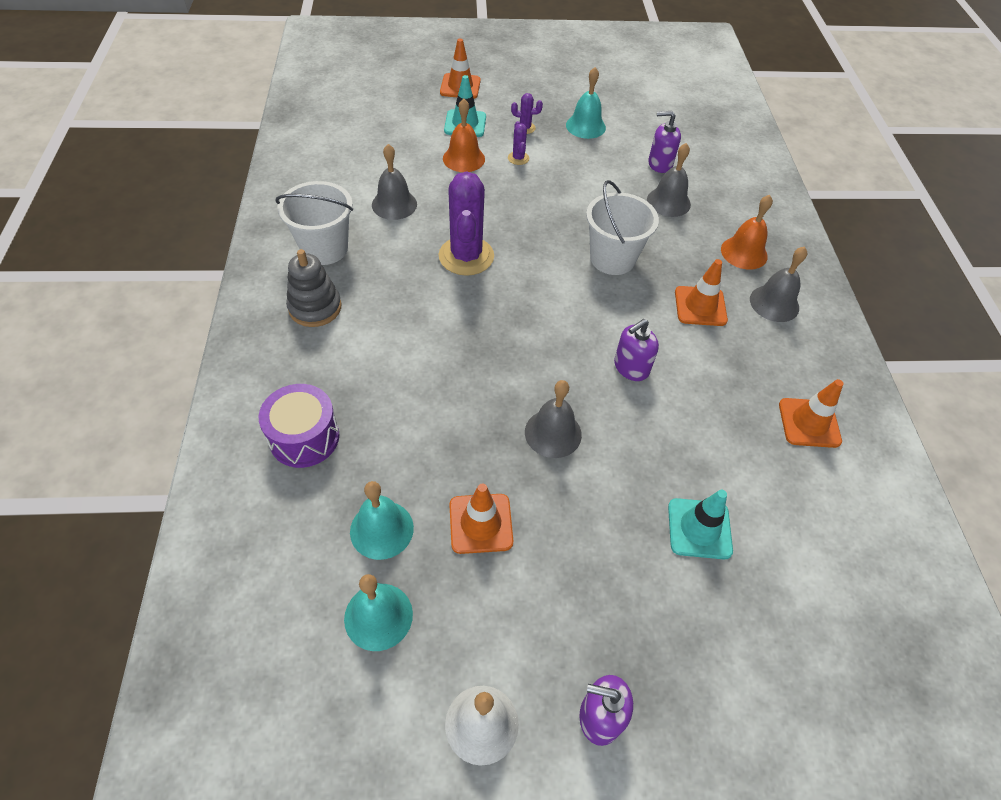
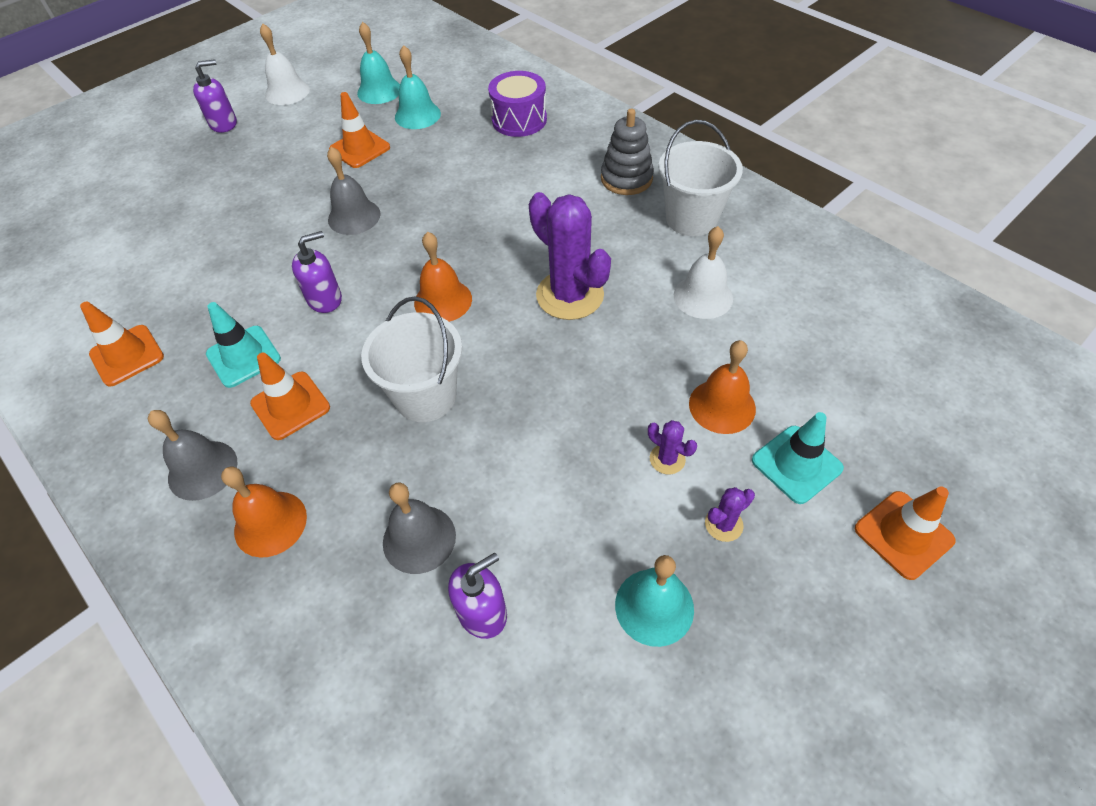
camera: 145 degrees right, 0 degrees up
(394, 204) = (703, 296): grey bell -> white bell
(549, 308) = (443, 300): none -> orange bell
(631, 367) = (325, 299): purple soap dispenser -> purple soap dispenser turned 45 degrees clockwise
(699, 528) = (202, 227): turquoise traffic cone -> turquoise traffic cone (243, 356)

